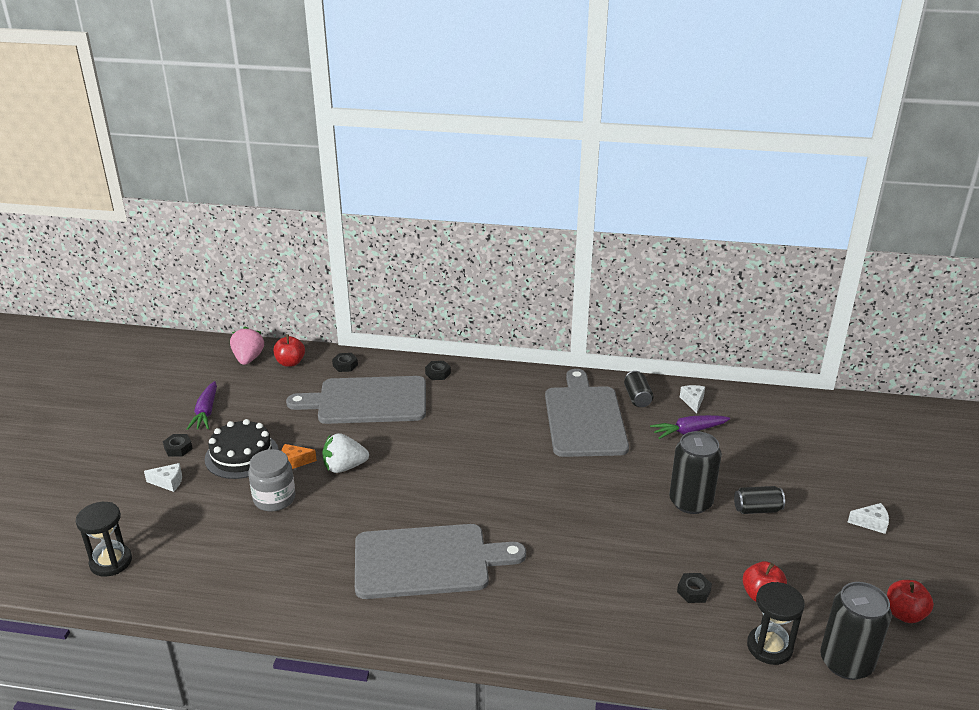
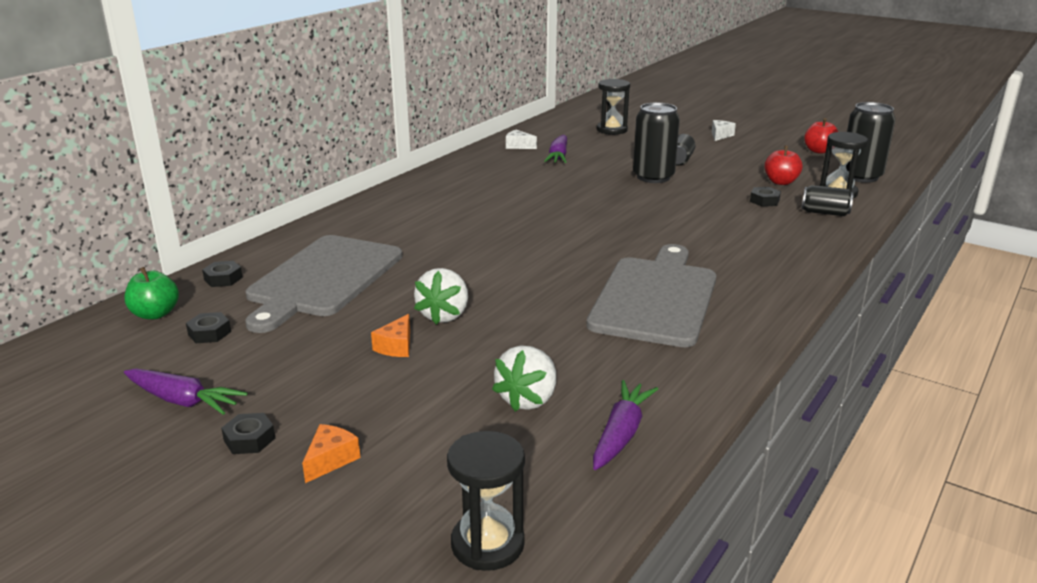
camera: 65 degrees left, 5 degrees down
(168, 482) = (330, 460): white cheese -> orange cheese
(229, 587) = (621, 433): none -> purple carrot
(241, 455) = (334, 384): black cake -> none
(248, 359) = (90, 344): pink strawberry -> none
(254, 536) = (528, 399): none -> white strawberry
(274, 499) = (461, 373): grey jar -> none
(290, 363) = (155, 314): red apple -> green apple
(438, 373) = (324, 231): black nut -> black nut (209, 333)
(584, 418) = (494, 186): grey cutting board -> none
(637, 398) = (488, 161): black can -> black can (825, 213)
(801, 443) = (611, 130): none -> black hourglass

